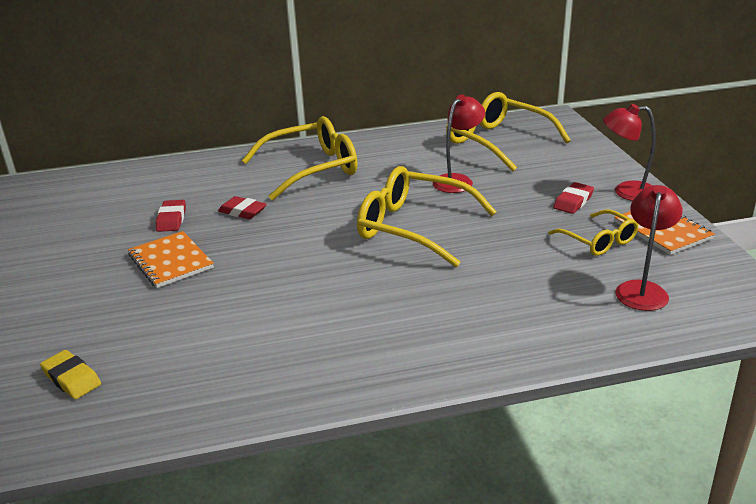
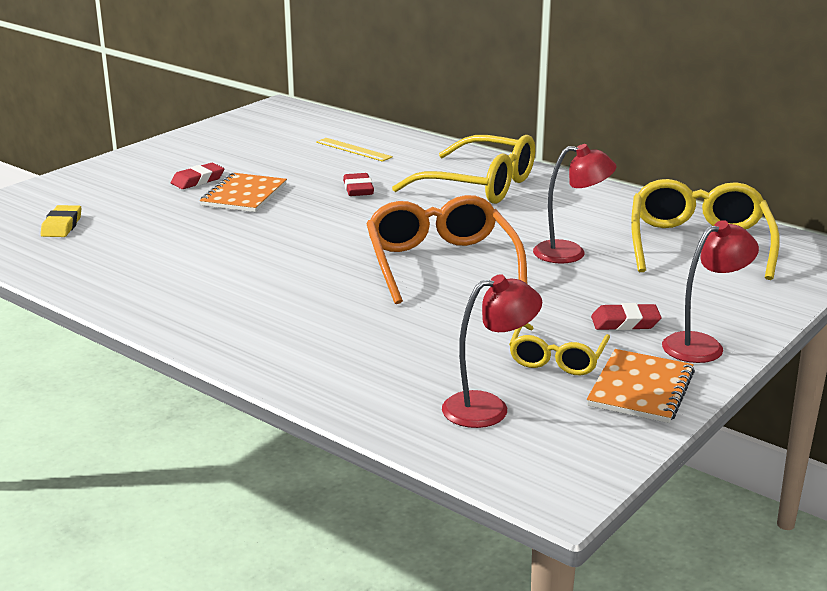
camera: 50 degrees right, 5 degrees down
(169, 188) = (353, 149): none -> yellow ruler
(171, 219) = (306, 170): red eraser -> red eraser (198, 180)
(413, 227) = (441, 263): yellow glasses -> orange glasses
(626, 191) = (703, 345): red lamp -> red lamp turned 90 degrees clockwise

